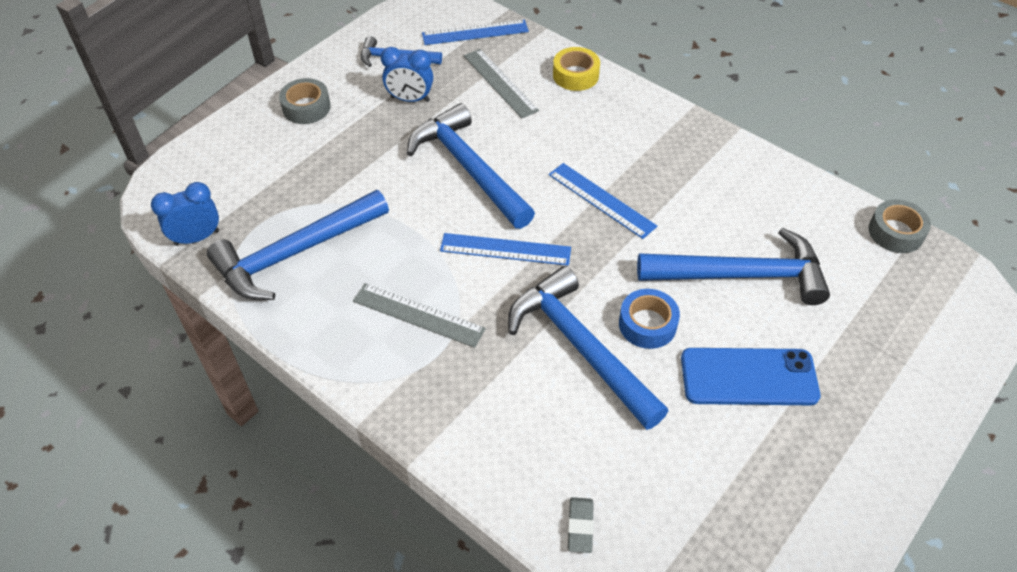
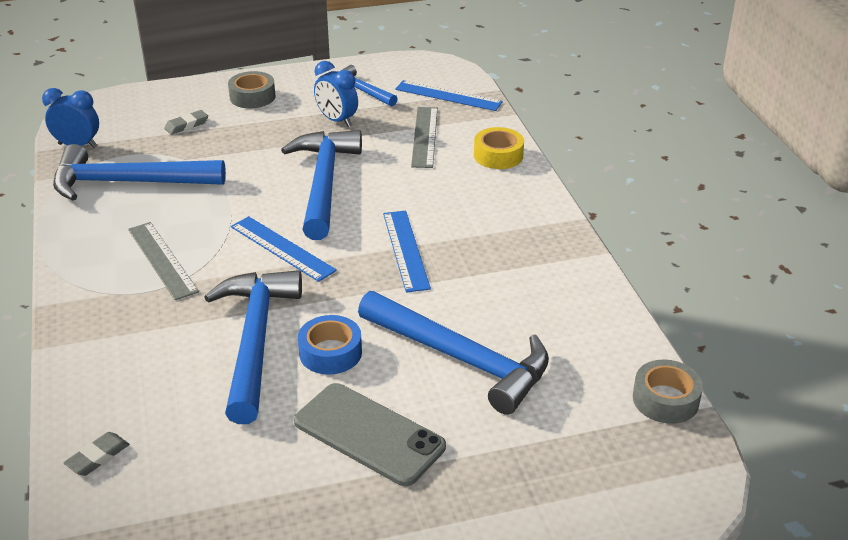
camera: 35 degrees right, 15 degrees down
(279, 166) = (186, 125): none -> grey eraser
(748, 377) = (369, 434): blue phone -> grey phone

